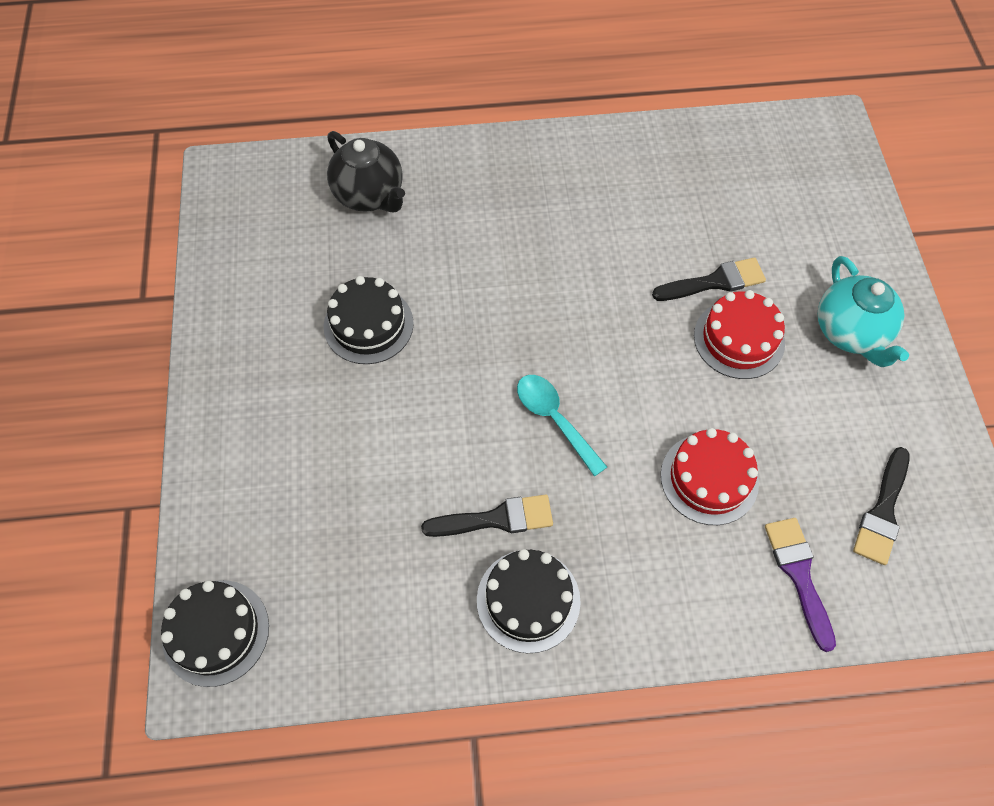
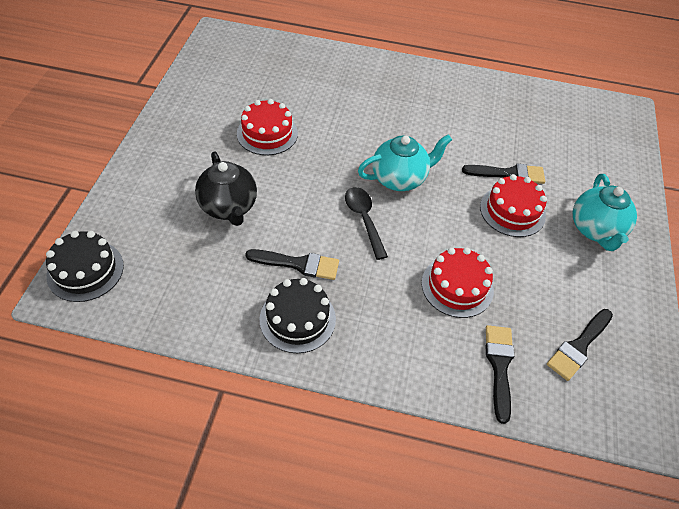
camera: 15 degrees right, 10 degrees down
(368, 325) = (267, 133): black cake -> red cake
(370, 195) = (301, 68): black teapot -> black teapot (229, 207)
(554, 419) = (364, 219): turquoise spoon -> black spoon
(577, 338) = (400, 179): none -> turquoise teapot
(799, 575) = (499, 366): purple brush -> black brush

